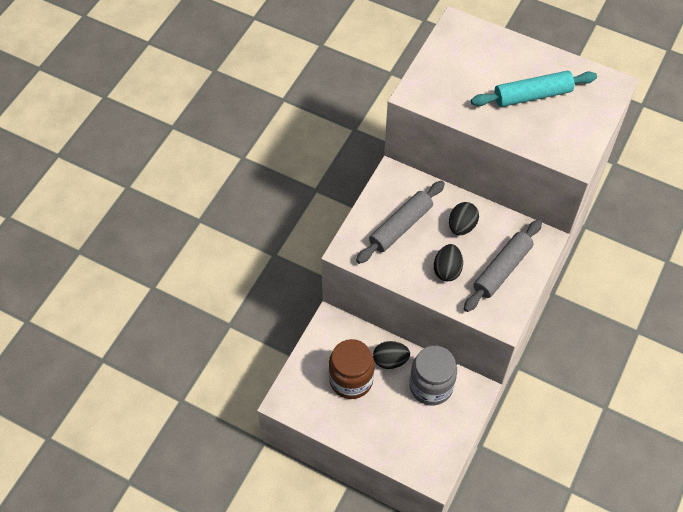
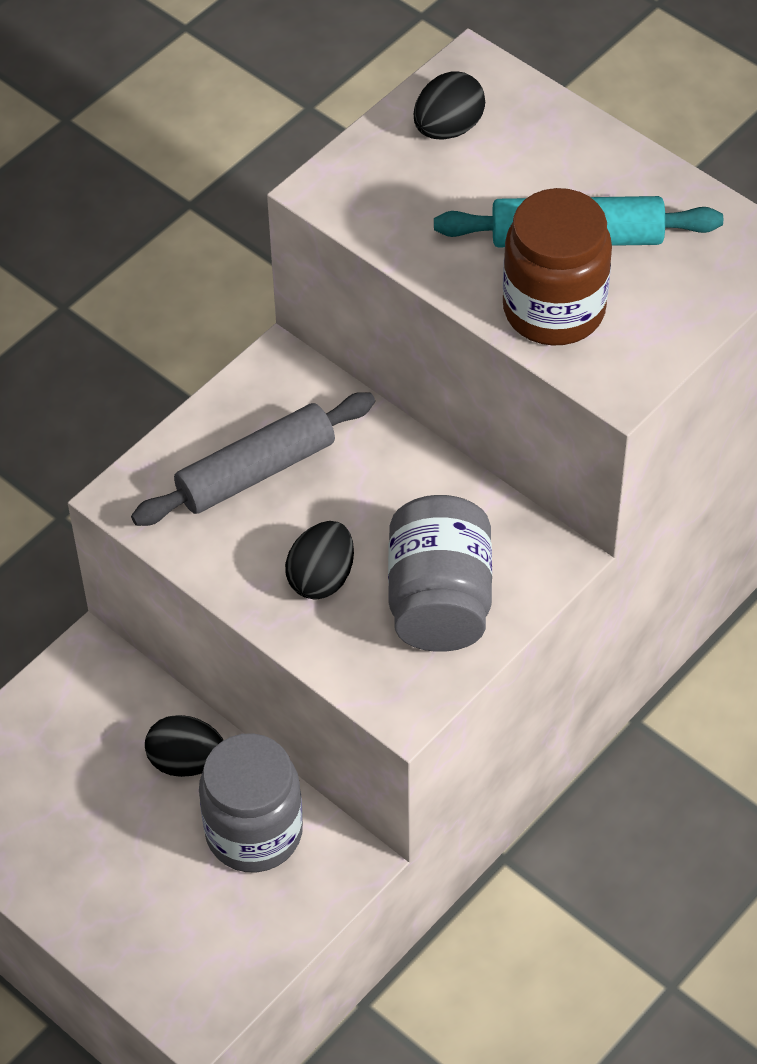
camera: 15 degrees right, 5 degrees down
(351, 380) = (89, 783): brown jar -> brown jar (554, 309)
(462, 226) = (386, 496): black egg -> black egg (448, 128)
(502, 269) = (439, 600): grey rolling pin -> grey jar

